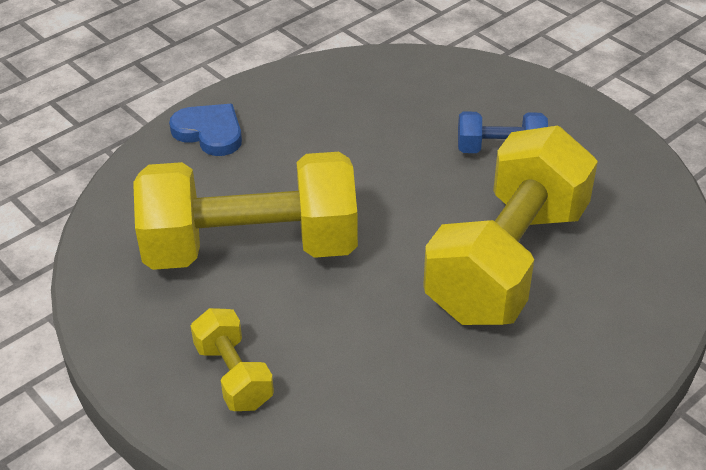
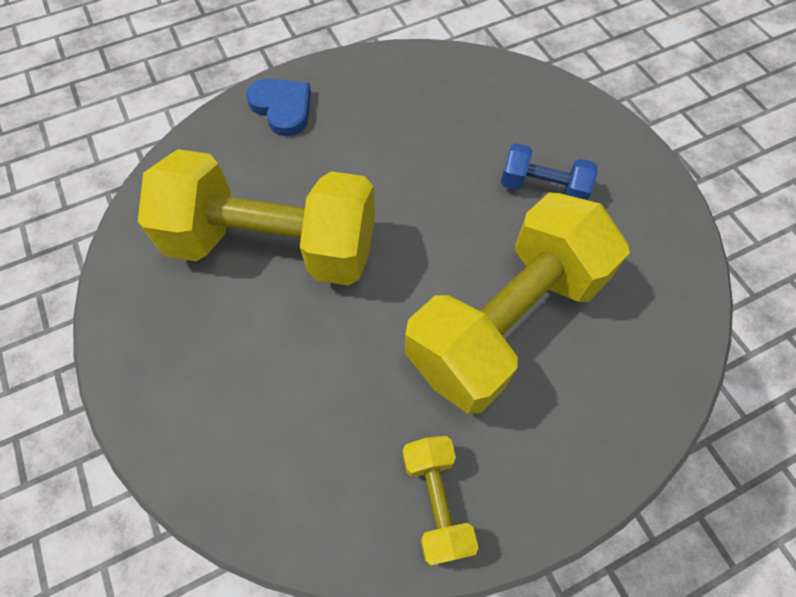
camera: 15 degrees right, 20 degrees up
(233, 375) = (206, 386): yellow dumbbell -> yellow dumbbell (436, 502)

